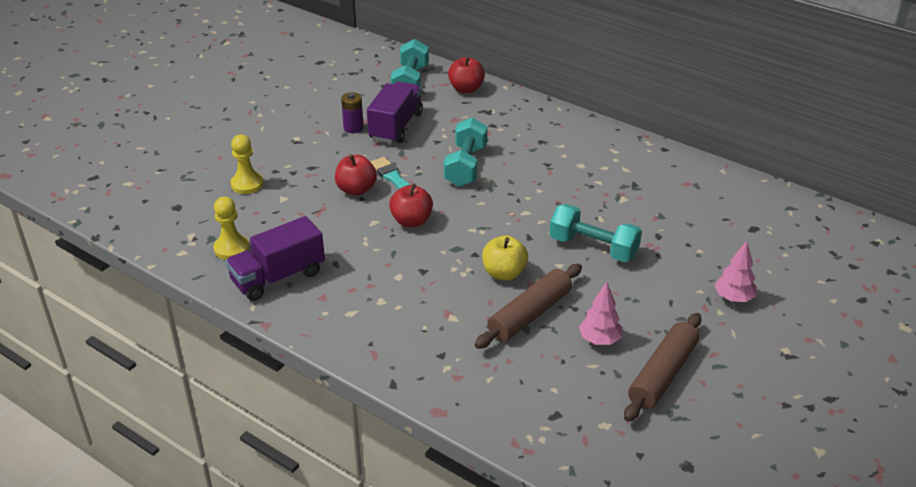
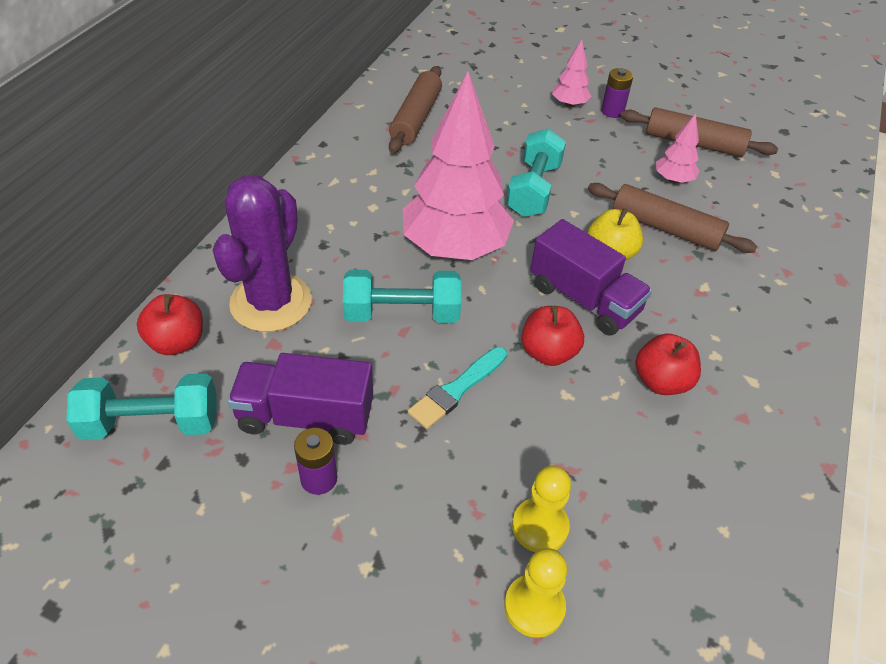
camera: 105 degrees left, 10 degrees up
(231, 248) = (708, 569): yellow pawn -> yellow pawn (540, 526)
(278, 277) = (735, 481): purple truck -> purple truck (584, 299)
(356, 189) = (497, 433): red apple -> red apple (661, 381)
(490, 119) = (271, 302): none -> purple cactus
(526, 196) = (455, 248): none -> pink tree
(703, 198) = (416, 118): none -> brown rolling pin
(722, 327) = (612, 111): none -> purple battery

